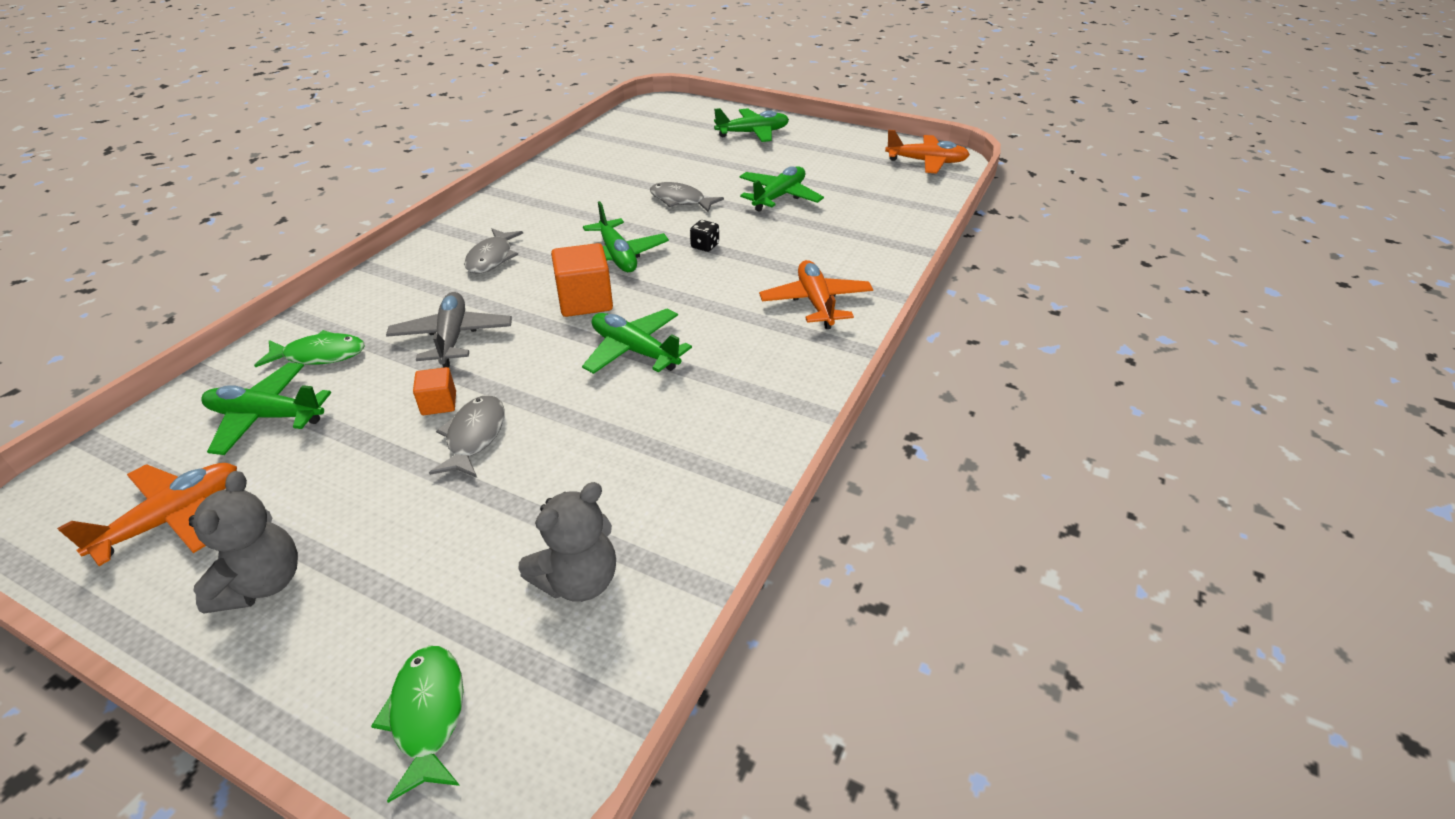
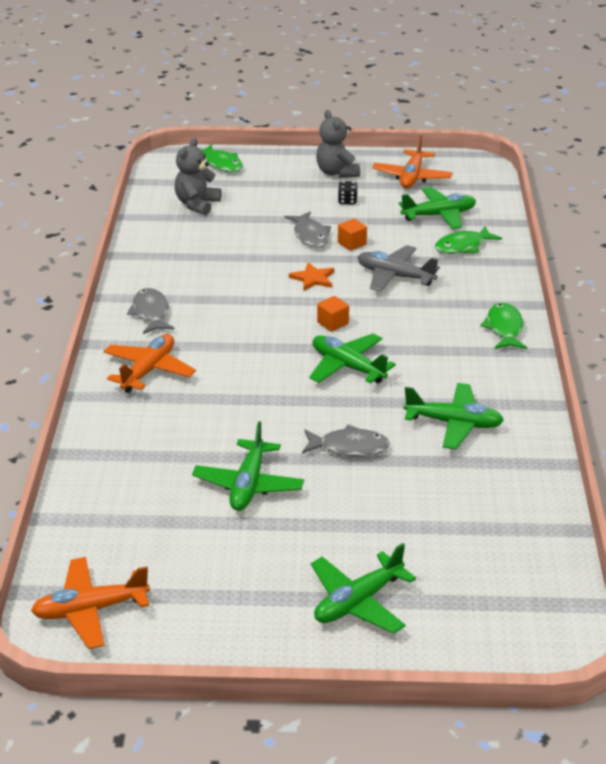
camera: 155 degrees right, 5 degrees down
(432, 252) = (504, 328): none -> green fish
(452, 338) = (395, 276): grey plane -> grey plane turned 150 degrees clockwise
(492, 258) = (449, 336): grey fish -> grey fish (151, 313)
(546, 363) = (313, 278): none -> orange star
(585, 301) = (332, 323): orange cube -> orange cube, size x0.56
(634, 351) = (261, 300): green plane -> green plane (453, 423)
(705, 246) = (280, 398): black dice -> black dice (347, 201)
(816, 302) = (148, 370): orange plane -> orange plane turned 120 degrees counterclockwise

